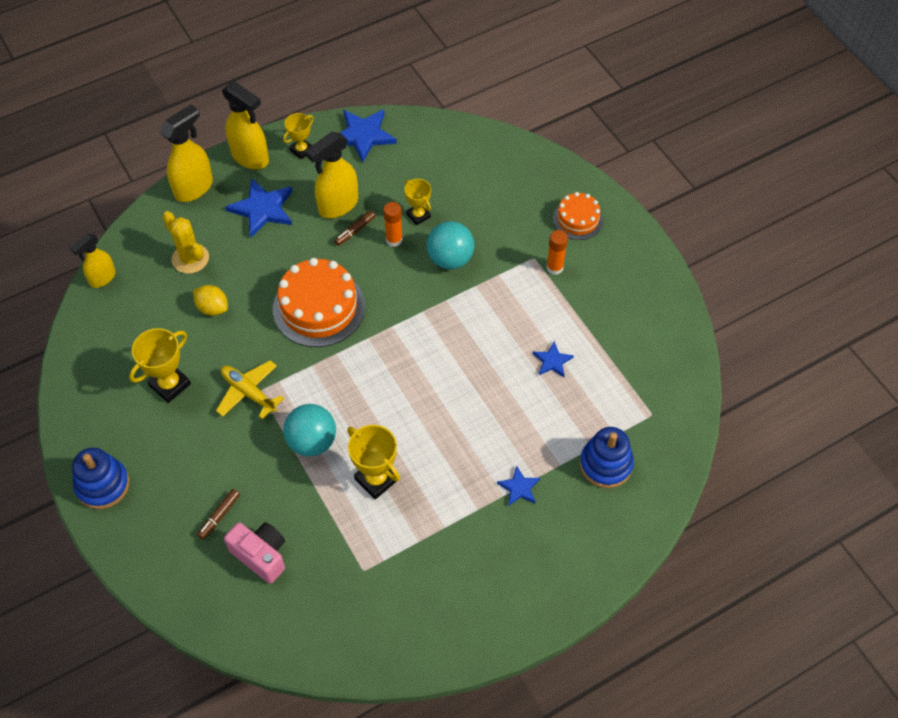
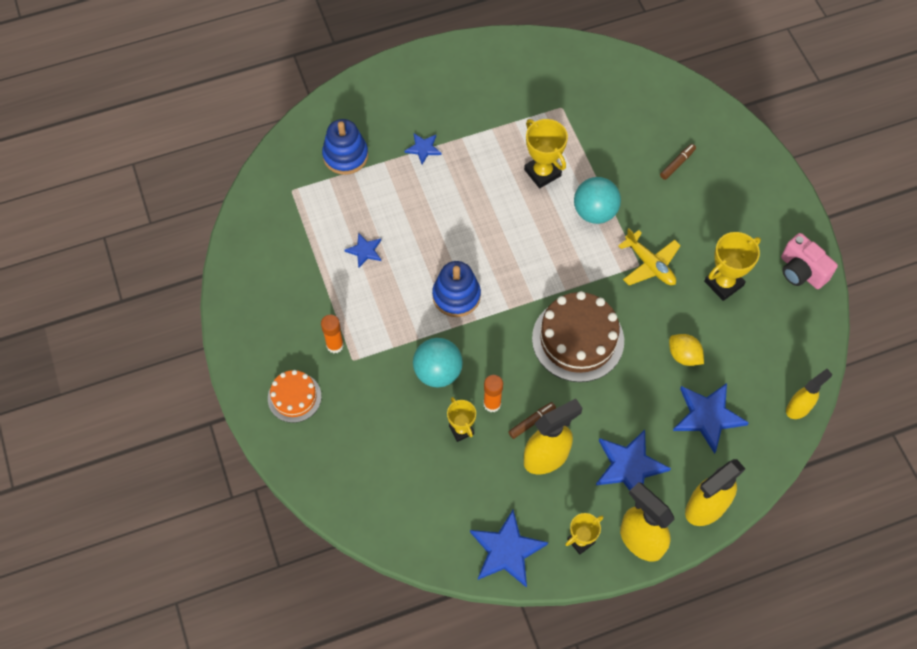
camera: 170 degrees left, 5 degrees up
(103, 485) = (778, 203): blue stacking toy -> blue stacking toy (456, 296)
(190, 258) = (707, 416): yellow cactus -> blue star
(261, 555) = (643, 129): pink camera -> pink camera (801, 271)
(319, 307) = (578, 339): orange cake -> brown cake

